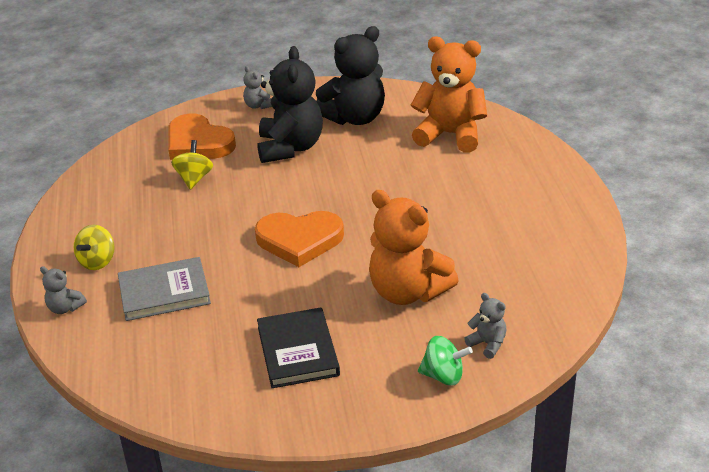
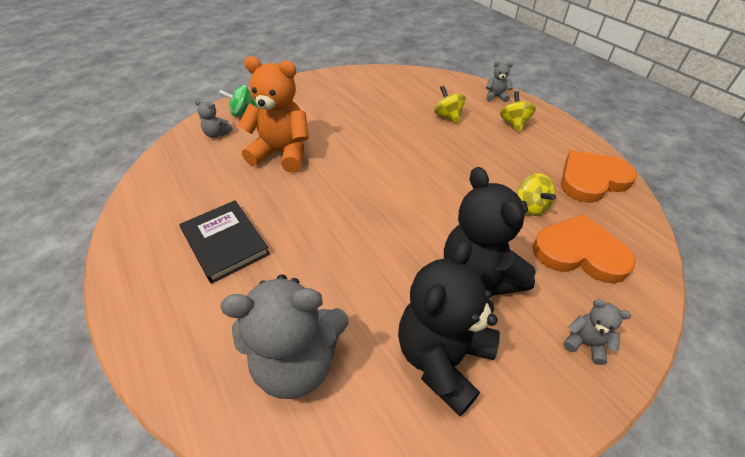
camera: 155 degrees right, 10 degrees up
(164, 292) = (448, 117): grey book -> yellow spinning top
(298, 351) = (337, 106): black book -> black book (225, 242)
(299, 240) = (387, 172): orange heart -> orange heart (591, 180)
(450, 135) = (297, 362): orange teddy bear -> grey teddy bear

